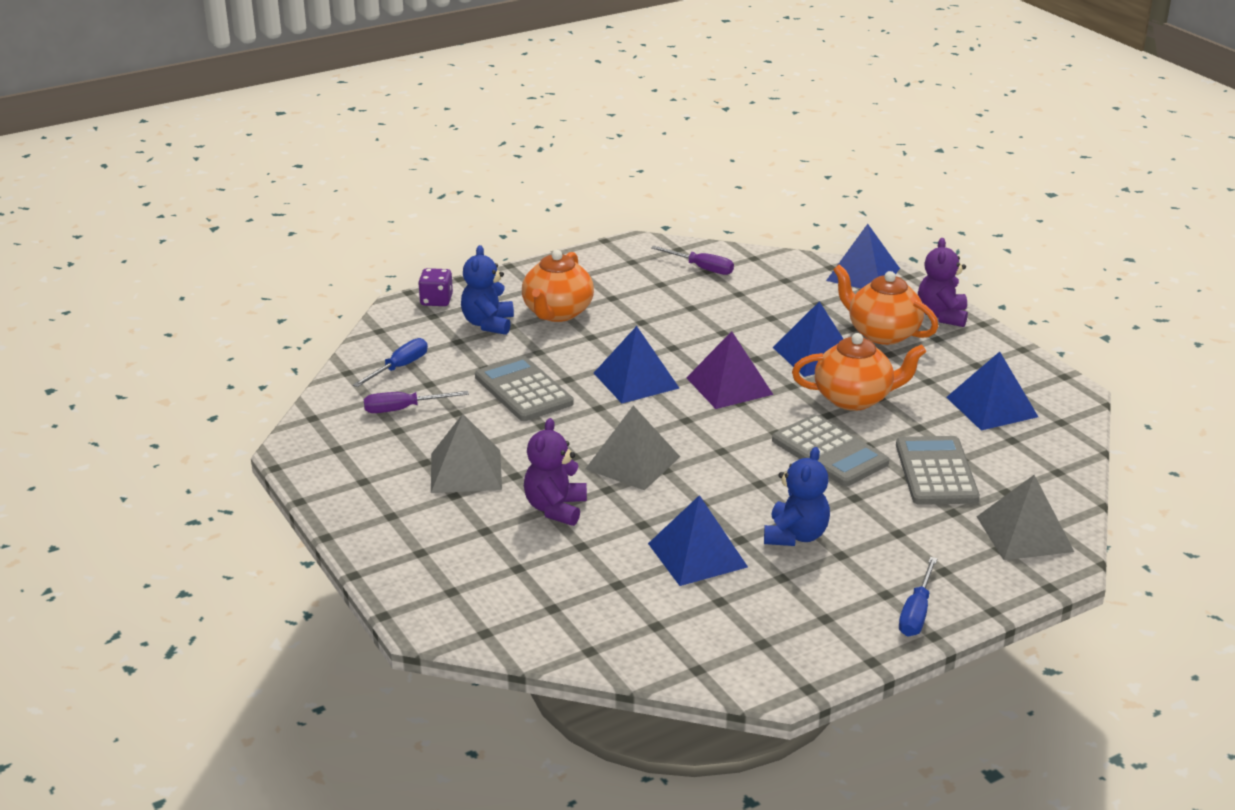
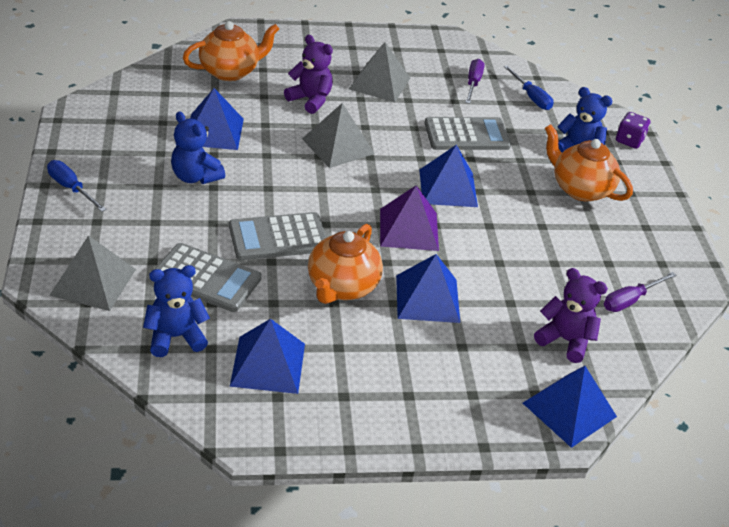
camera: 110 degrees right, 10 degrees up
(882, 333) = (440, 360): orange teapot -> orange teapot (230, 71)
(942, 316) = (449, 423): purple teddy bear -> purple teddy bear (565, 340)
(1025, 461) = (176, 337): none -> blue teddy bear

